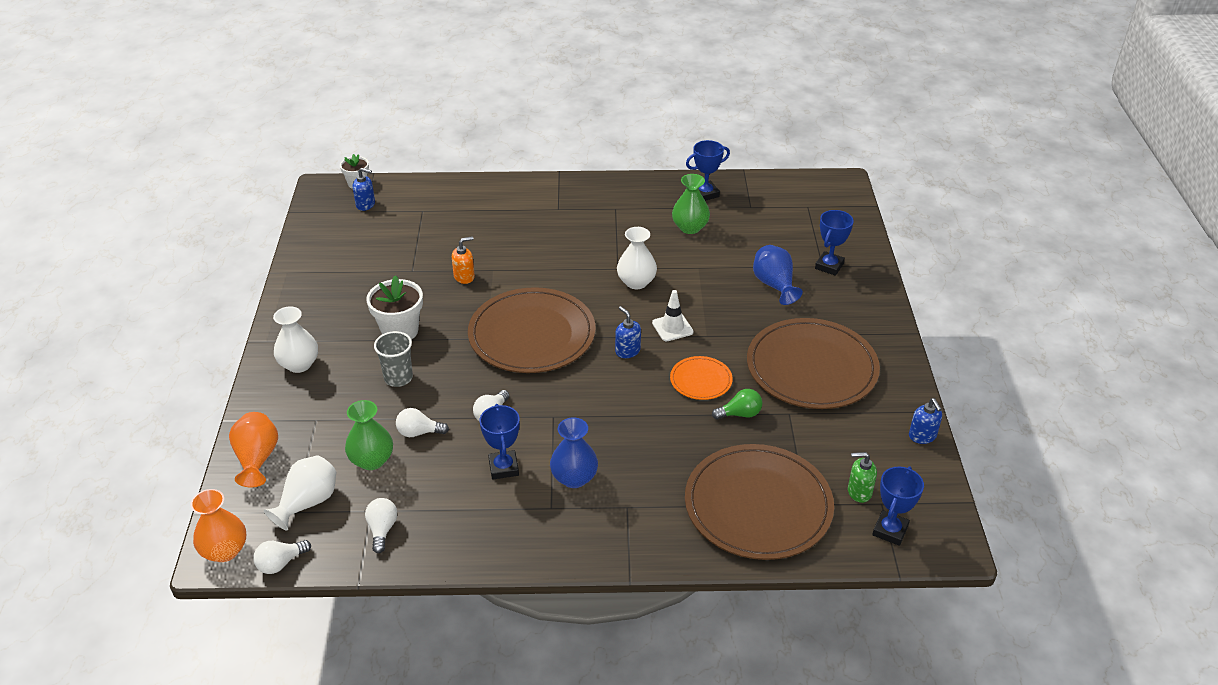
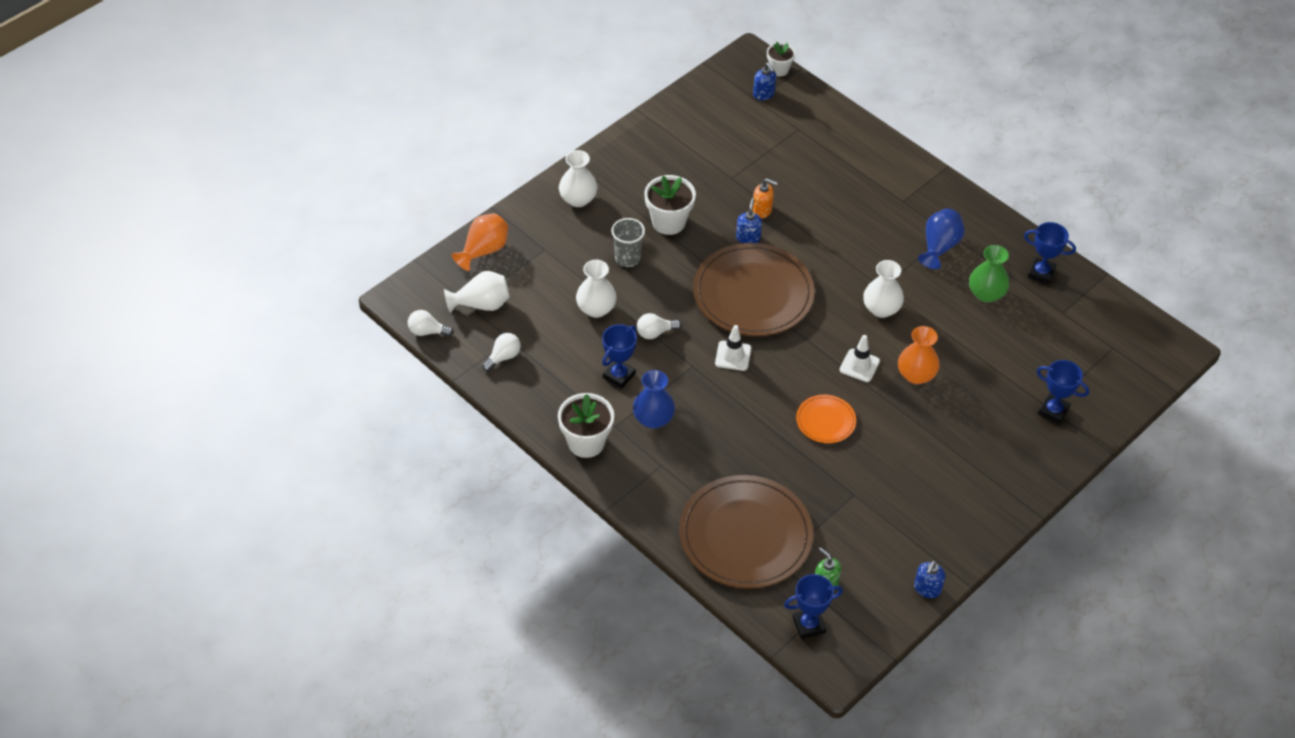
camera: 45 degrees right, 10 degrees up
(224, 551) = (407, 298): orange vase -> orange vase (916, 375)
(372, 460) = (547, 305): green vase -> none
(419, 432) = (596, 309): white light bulb -> white vase
(543, 540) = (586, 442): none -> white flower pot
(574, 387) = (733, 356): none -> white traffic cone
(627, 351) = (803, 358): blue soap dispenser -> blue soap dispenser (748, 238)
(740, 414) = (819, 466): green light bulb -> none
(774, 285) = (984, 393): blue vase -> blue vase (939, 247)
(811, 367) = (919, 476): brown plate -> none
(829, 266) = (1053, 411): blue trophy -> blue trophy turned 45 degrees clockwise

